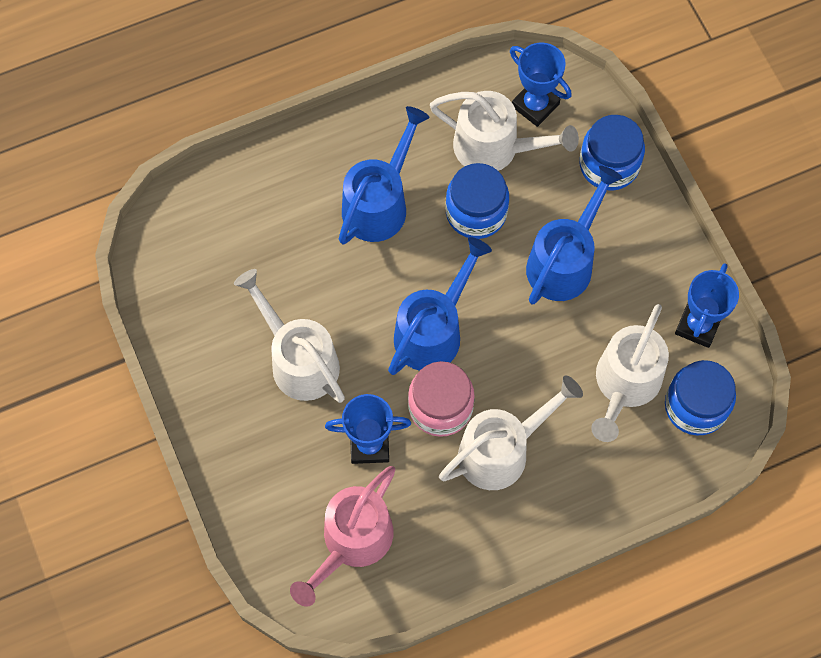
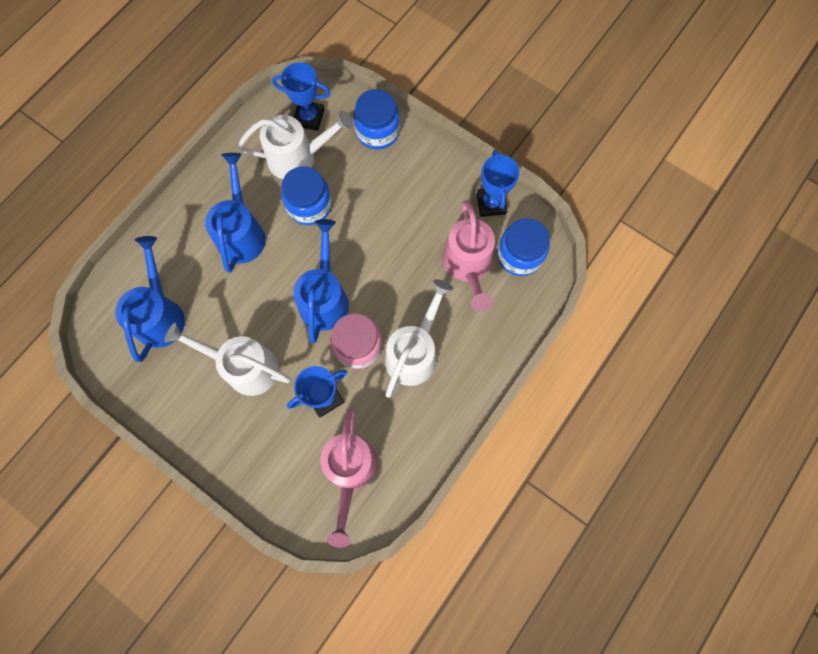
camera: 30 degrees left, 5 degrees up
(565, 261) = (384, 207): blue watering can -> blue watering can (160, 314)
(624, 385) = (468, 266): white watering can -> pink watering can

